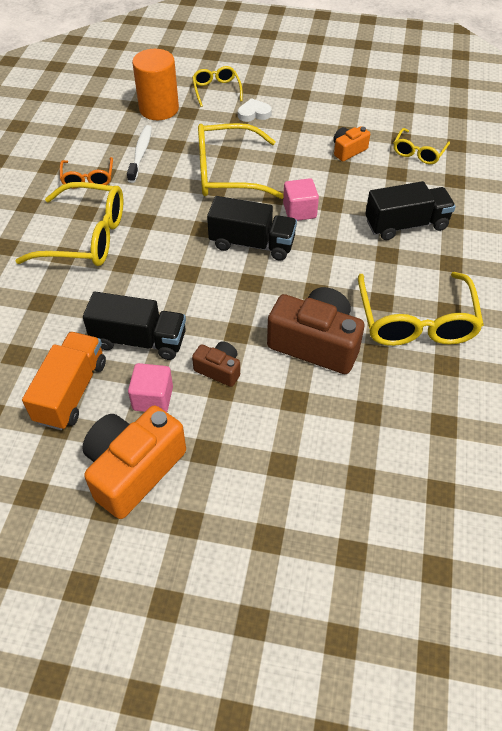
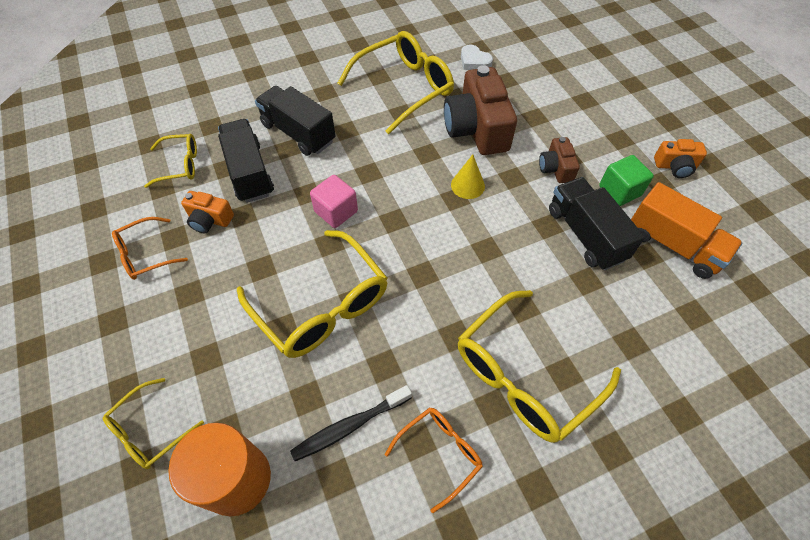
camera: 125 degrees left, 5 degrees up
(71, 391) = (673, 245): orange truck -> orange truck turned 120 degrees counterclockwise
(85, 237) = (525, 374): yellow glasses -> yellow glasses turned 105 degrees counterclockwise
(134, 469) = (675, 166): orange camera -> orange camera, size x0.51
(141, 153) = (349, 426): white toothbrush -> black toothbrush
(153, 398) = (619, 191): pink cube -> green cube
(252, 243) = (409, 223): black truck -> black truck (249, 172)
(254, 113) = (185, 348): white heart -> white heart (474, 61)
(256, 297) = (467, 185): none -> yellow cone
(342, 117) = (146, 254): none -> orange glasses

